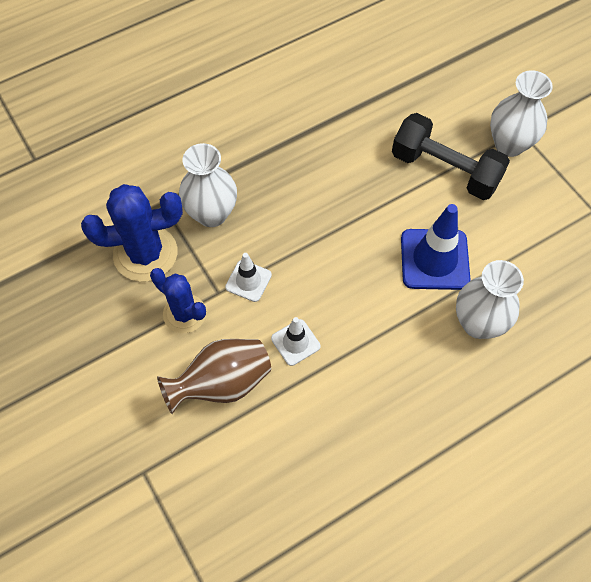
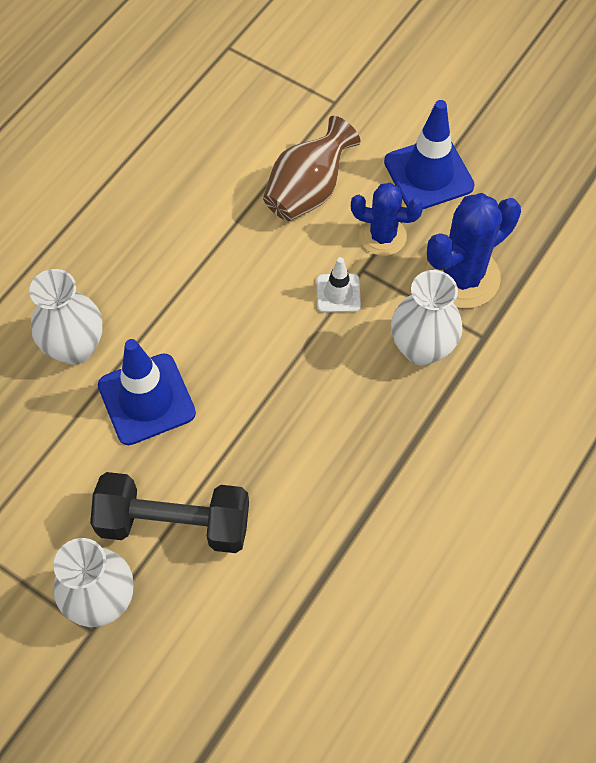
camera: 155 degrees right, 0 degrees up
(109, 354) = (428, 174): none -> blue traffic cone
(295, 342) = (257, 254): white traffic cone -> none

